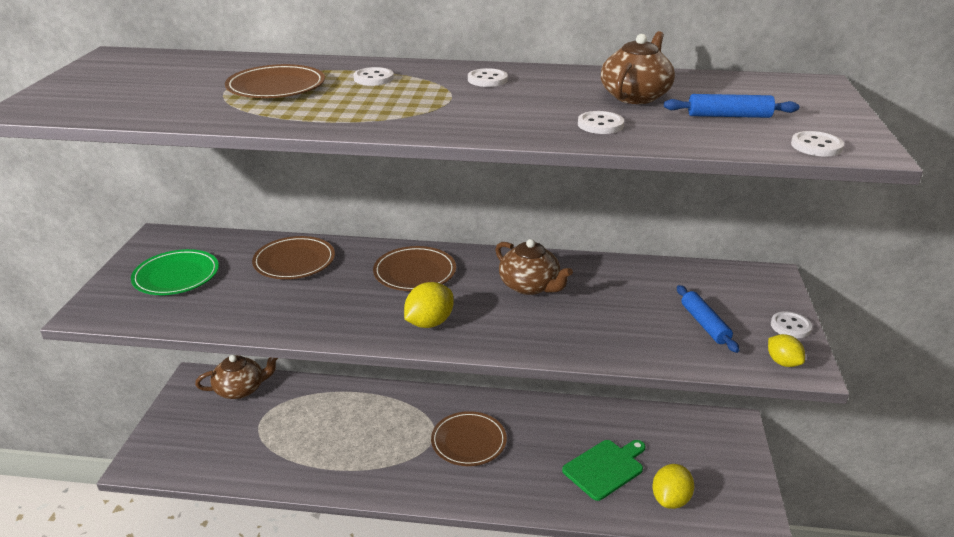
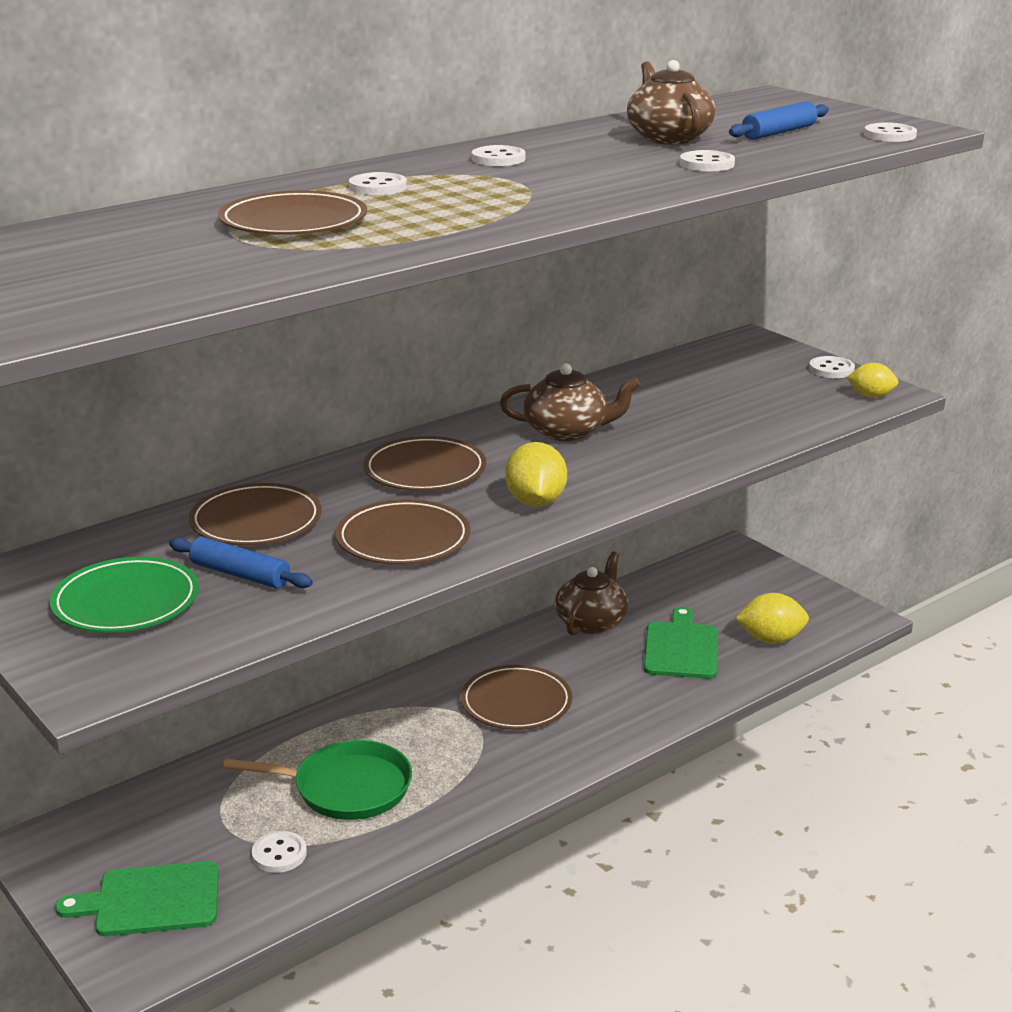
camera: 45 degrees left, 5 degrees down
(189, 435) = (151, 900): none -> green cutting board
(241, 389) = (136, 816): brown teapot -> brown teapot (591, 622)
(258, 449) = (279, 854): none -> white button
(330, 308) = (403, 539): none -> brown plate
(330, 434) = (346, 788): none -> green pan
(670, 499) = (770, 639): yellow lemon -> yellow lemon turned 75 degrees counterclockwise
(704, 324) = (769, 395): blue rolling pin -> blue rolling pin (240, 574)

